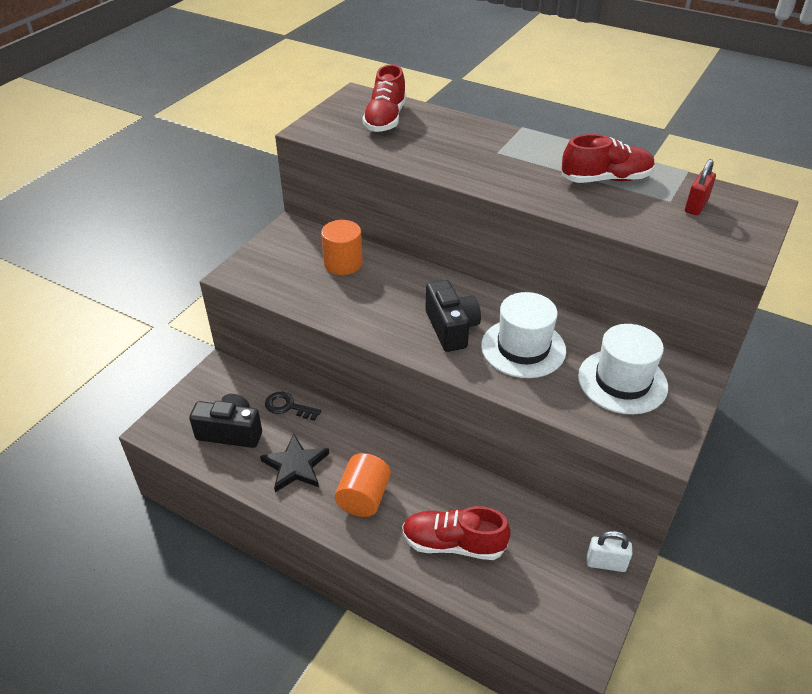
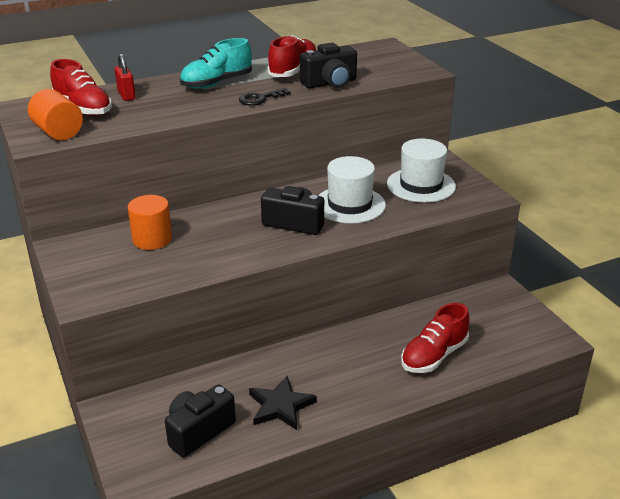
camera: 55 degrees left, 10 degrees down
(288, 406) = (208, 383): black key -> black key (260, 99)
(363, 498) = (351, 382): orange cylinder -> orange cylinder (58, 132)
(517, 153) = (216, 83): none -> turquoise shoe
(605, 563) = (504, 299): white padlock -> none
(610, 212) = (330, 83): none -> black camera
(696, 206) = (360, 60): red padlock -> red padlock (126, 95)

